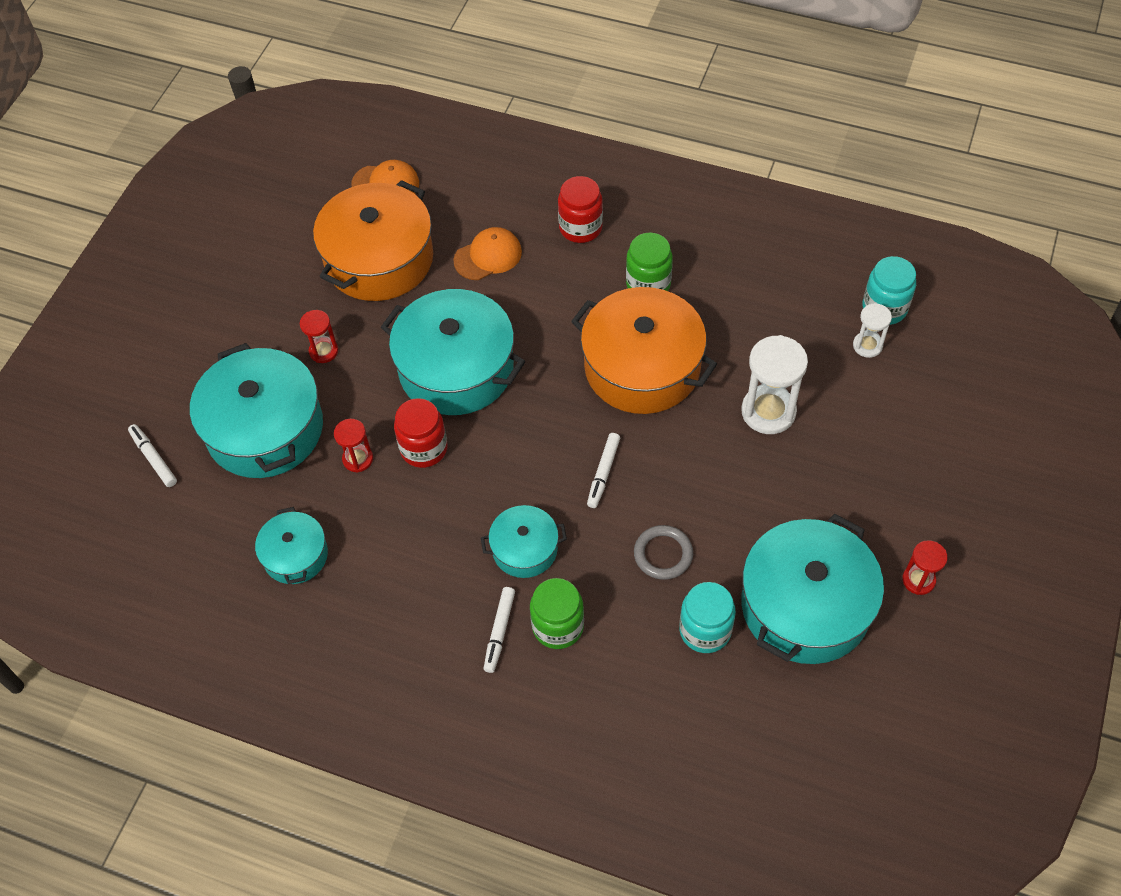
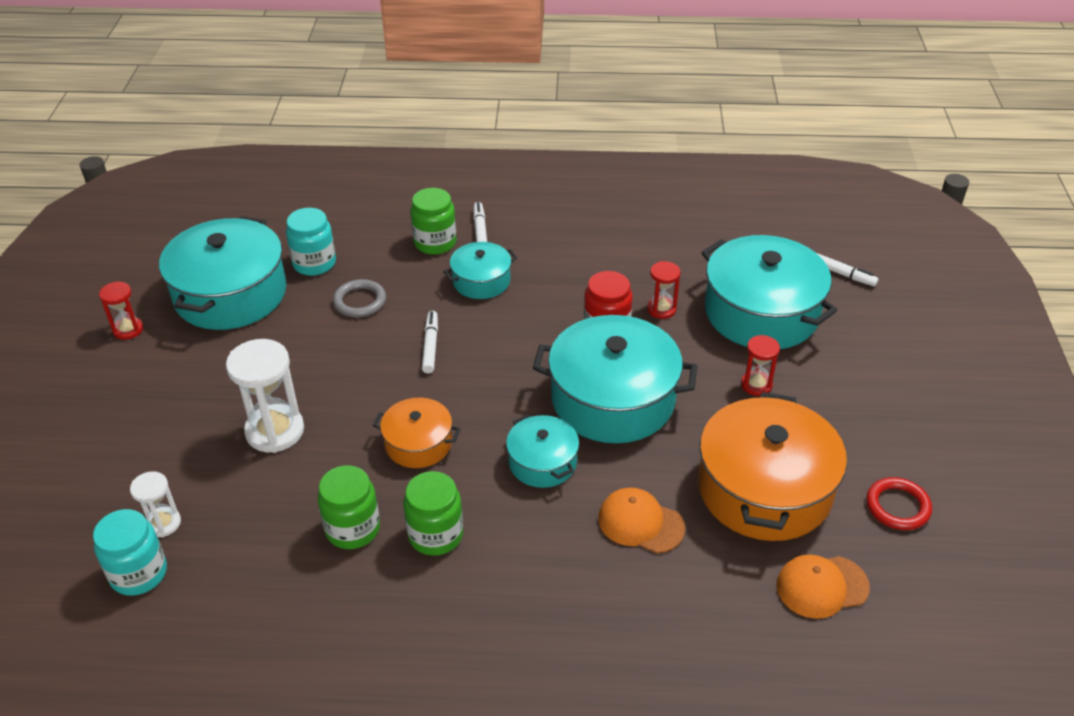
camera: 160 degrees right, 15 degrees down
(290, 223) = (897, 506): none -> red ring
(295, 555) = (669, 240): turquoise pot -> turquoise pot (542, 462)
(488, 256) = (640, 523): orange cap -> orange cap turned 75 degrees clockwise
(580, 228) = (543, 587): red jar -> none
(642, 367) = (418, 443): orange pot -> orange pot, size x0.52
(712, 304) = (352, 529): none -> green jar

